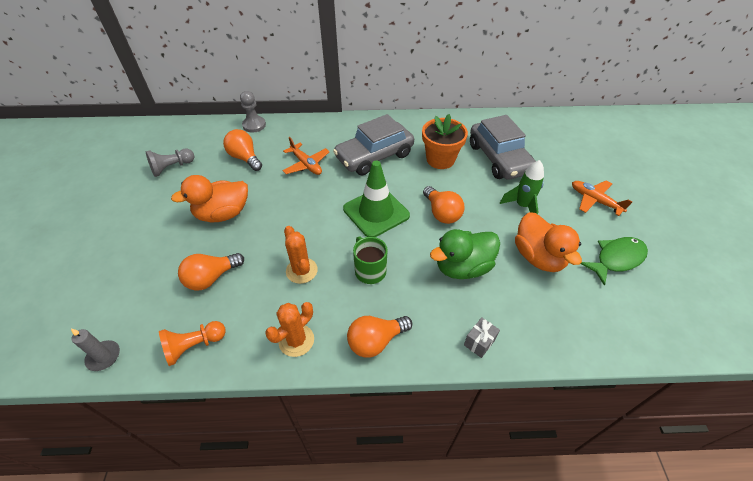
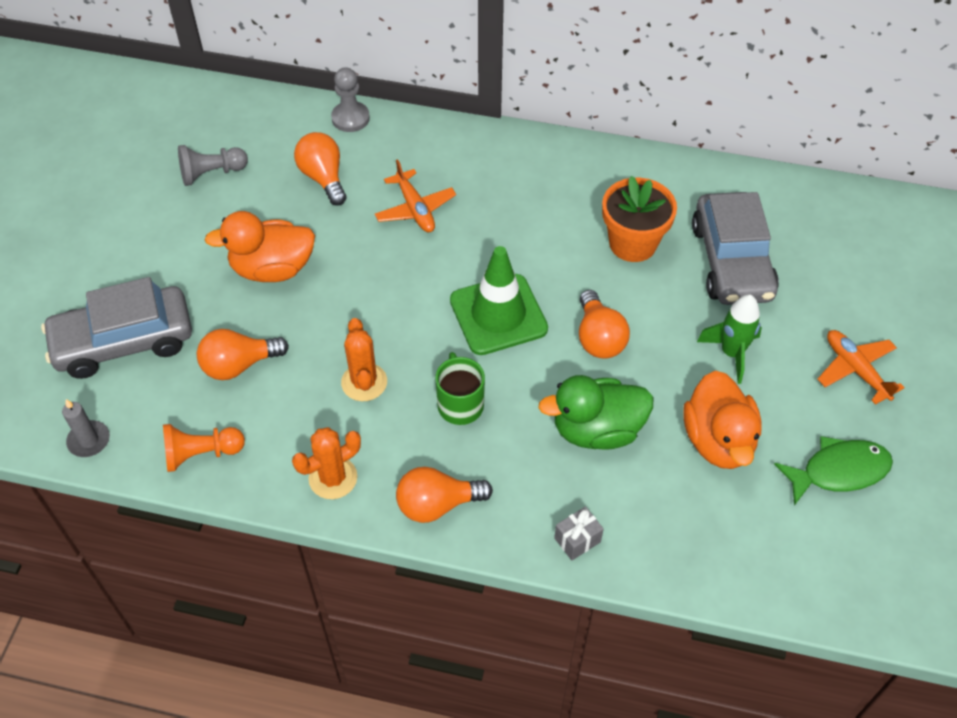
camera: 15 degrees right, 5 degrees up
(374, 156) = (527, 215): grey car -> grey car (124, 341)

